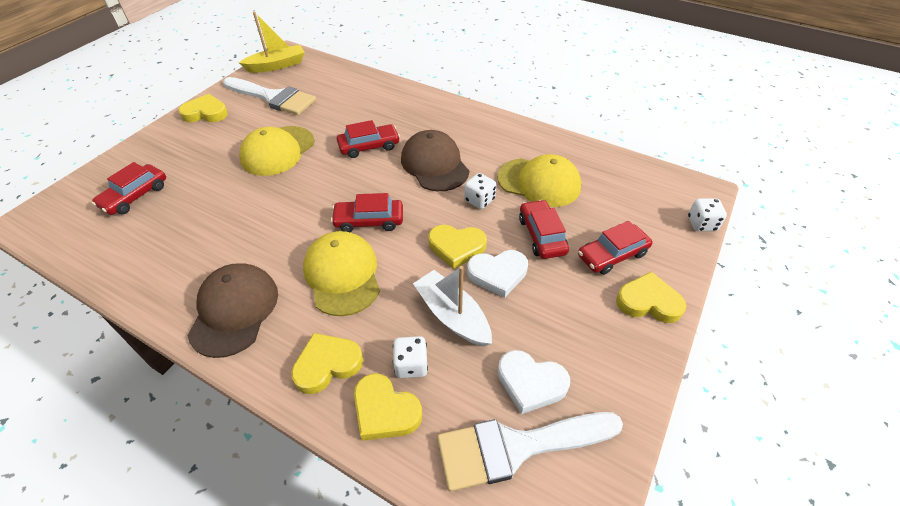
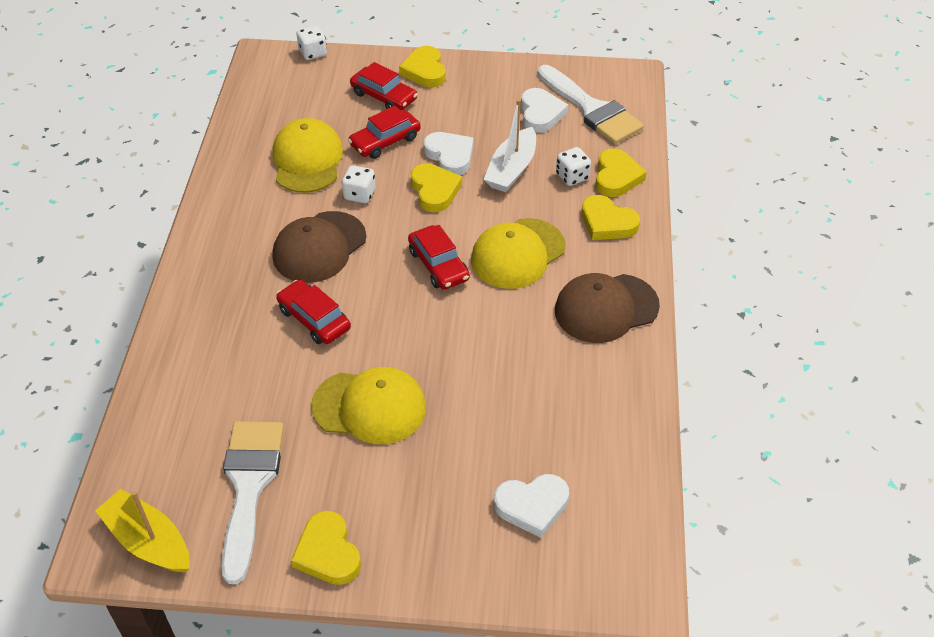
camera: 115 degrees left, 0 degrees up
(135, 196) = (532, 506): red car -> white heart

